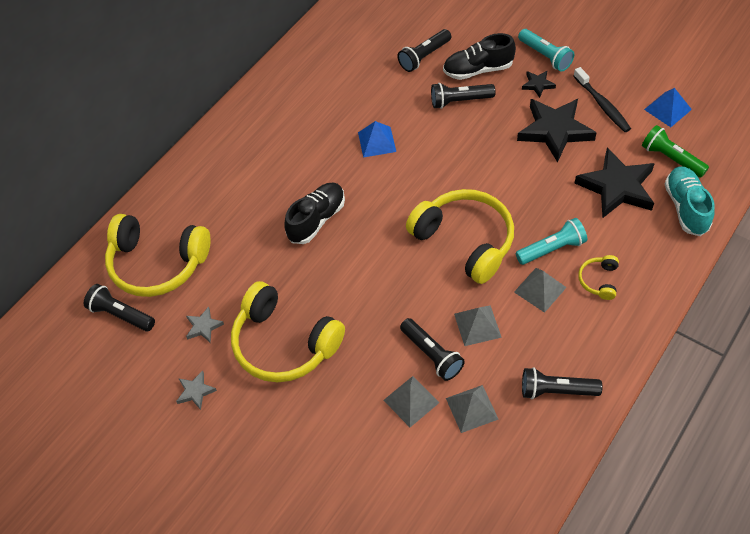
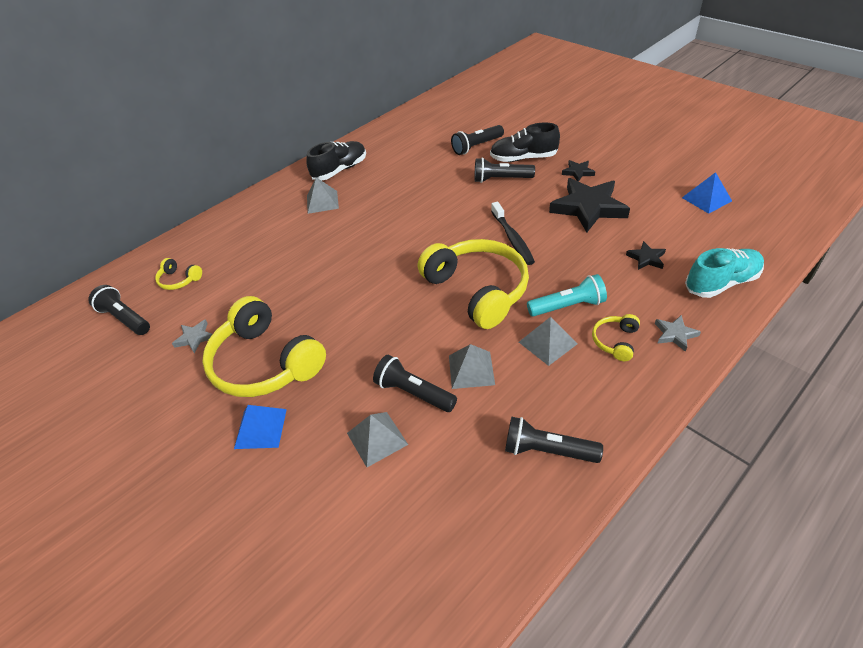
camera: 10 degrees right, 10 degrees down
(157, 263) = (179, 280): yellow headphones -> yellow headphones, size x0.44
(195, 391) = (158, 397): grey star -> grey star (675, 334)
(317, 220) = (338, 259): black shoe -> black shoe (340, 170)
(377, 142) = (415, 203): blue pyramid -> blue pyramid (260, 428)
(432, 354) = (414, 393): black flashlight -> black flashlight turned 150 degrees clockwise
(472, 408) = (443, 456): grey pyramid -> grey pyramid (322, 202)
(545, 56) = (589, 152): turquoise flashlight -> none
(602, 105) = (639, 191): black toothbrush -> black toothbrush (512, 239)
(617, 187) = (646, 258): black star -> black star, size x0.46
(671, 159) = (707, 239): green flashlight -> none
(686, 208) = (721, 283): turquoise shoe -> turquoise shoe turned 60 degrees clockwise

